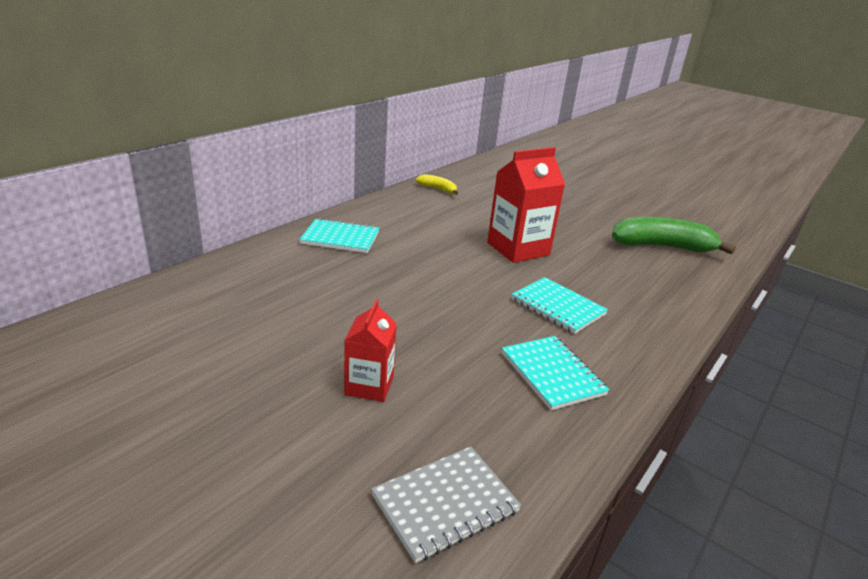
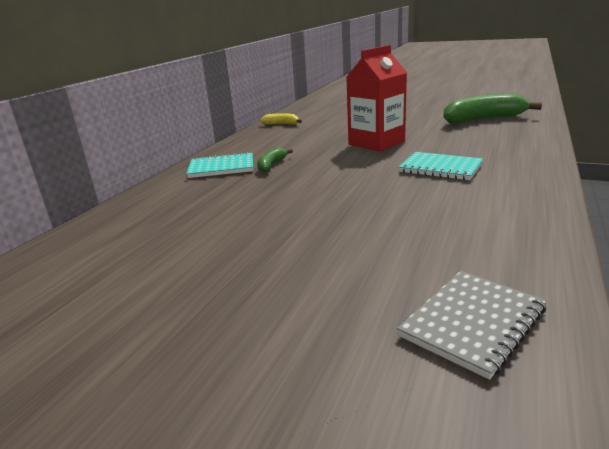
camera: 10 degrees left, 5 degrees down
(369, 385) = (325, 255): red carton -> none
(391, 250) = (271, 165): none -> green banana
(552, 374) = (477, 208): turquoise notebook -> none

